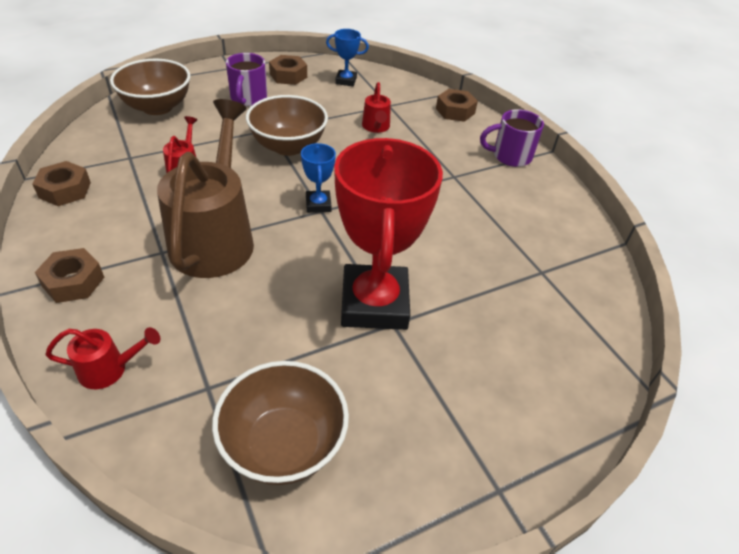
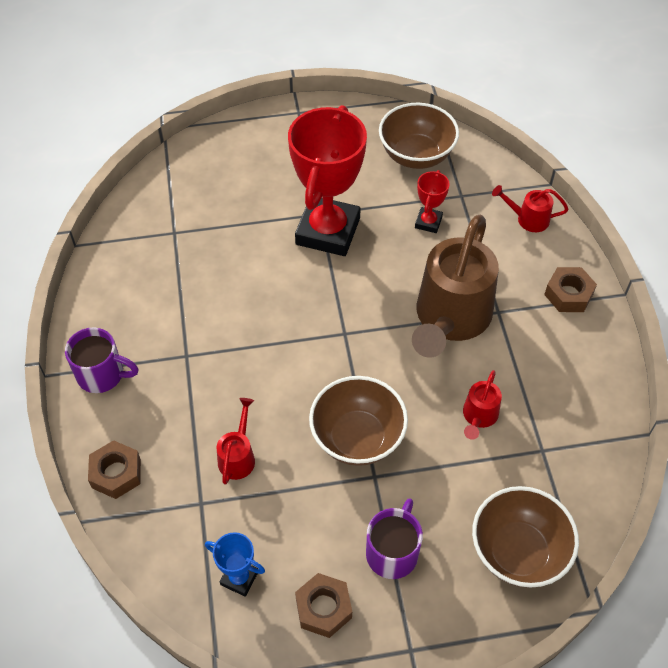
camera: 160 degrees left, 10 degrees up
(65, 190) = (602, 407): brown nut -> none
(251, 338) = (428, 222): none -> red trophy
(318, 204) = (345, 341): blue trophy -> none

